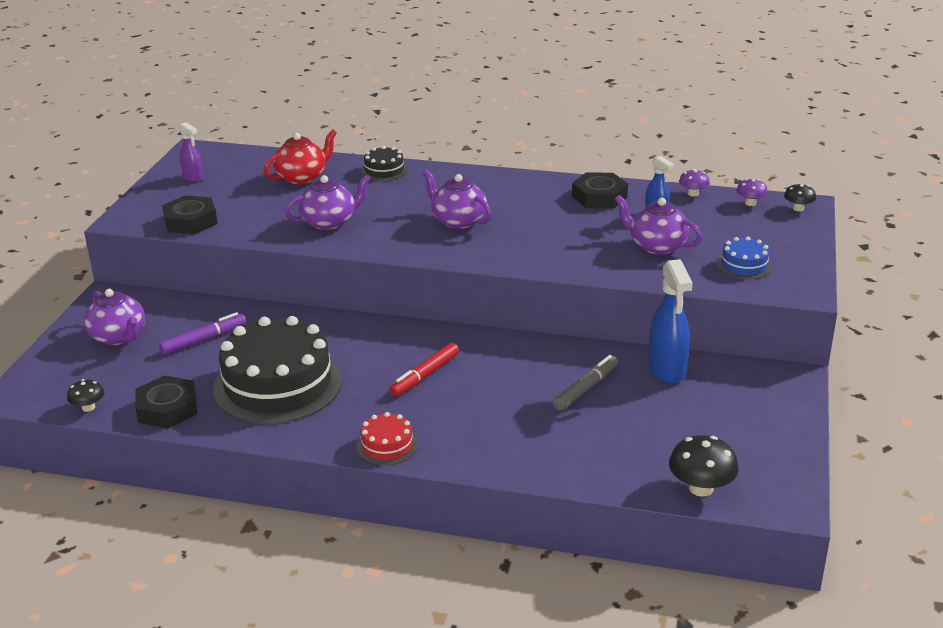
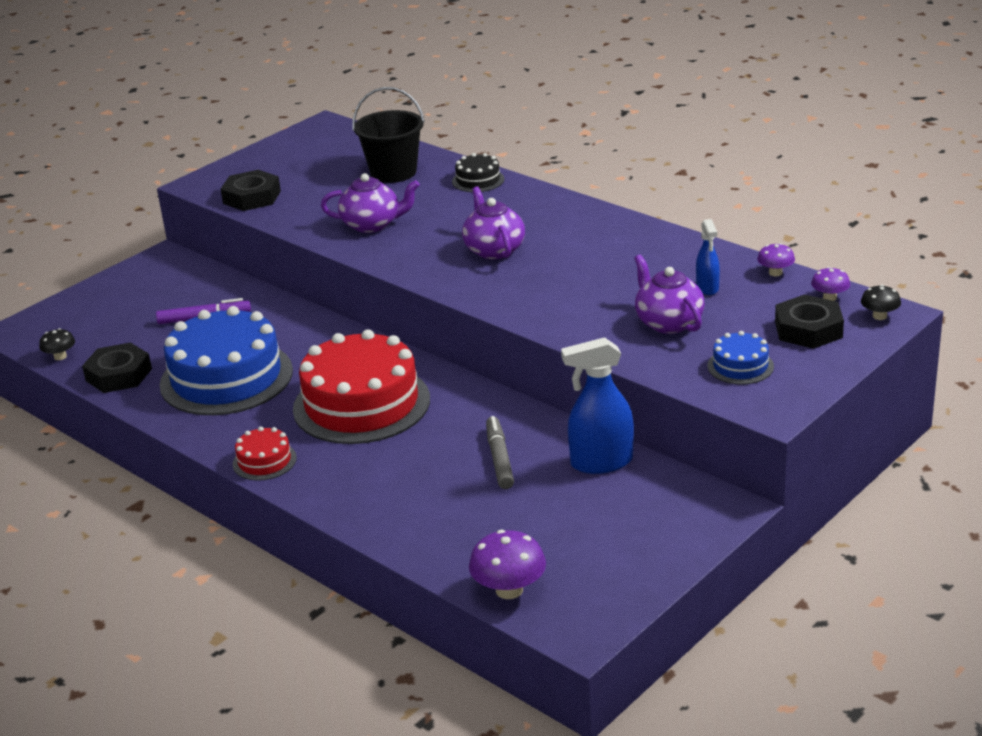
camera: 30 degrees right, 0 degrees up
(119, 337) = (139, 298): purple teapot -> none
(193, 177) = (296, 153): purple spray bottle -> none
(278, 384) = (226, 377): black cake -> blue cake
(302, 177) = (393, 172): red teapot -> black bucket
(425, 375) = (361, 404): red marker -> red cake
(586, 388) = (499, 459): grey marker -> grey marker turned 75 degrees counterclockwise
(599, 197) = (667, 254): black nut -> black nut (808, 329)
(667, 369) = (601, 462): blue spray bottle -> blue spray bottle turned 60 degrees clockwise
(701, 488) = (509, 590): black mushroom -> purple mushroom

